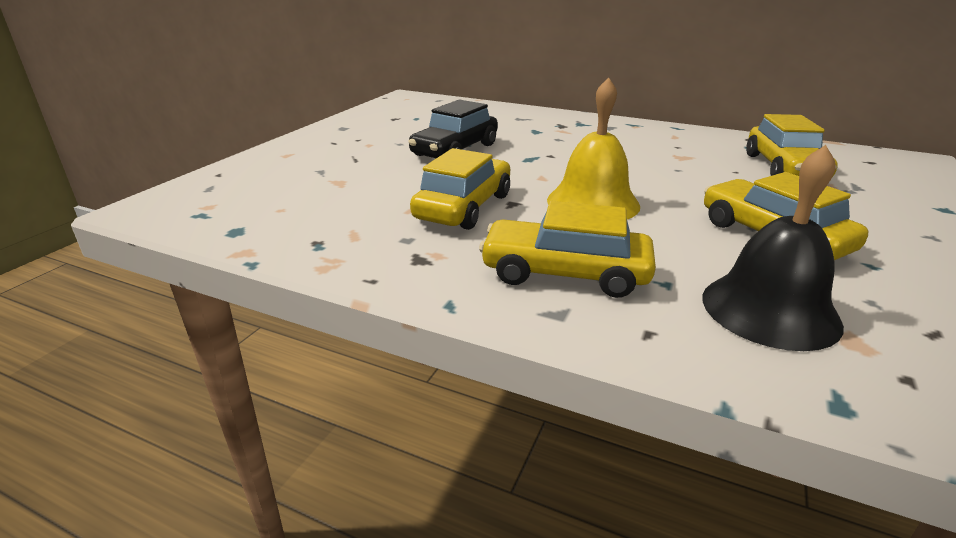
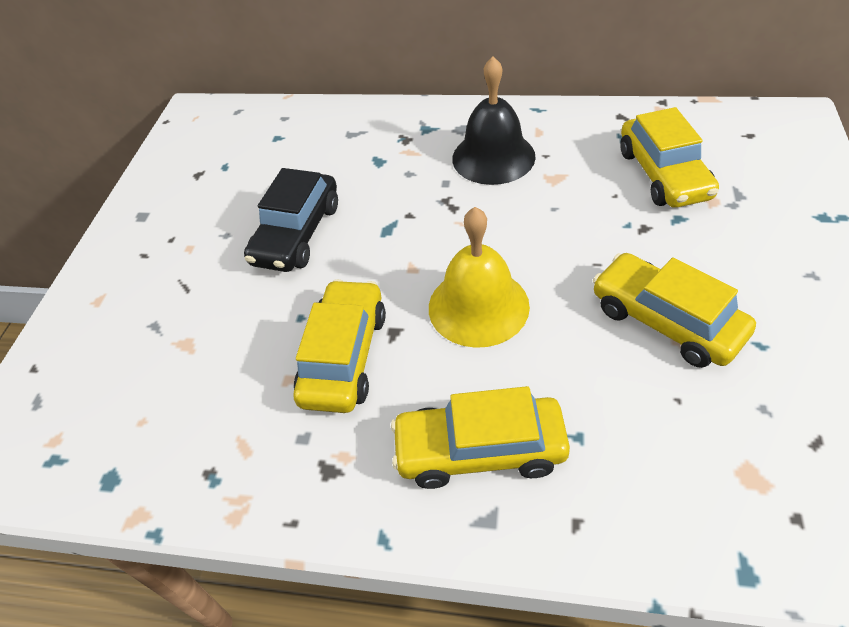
camera: 10 degrees left, 20 degrees up
(770, 310) = (677, 451): black bell -> black bell (493, 157)

